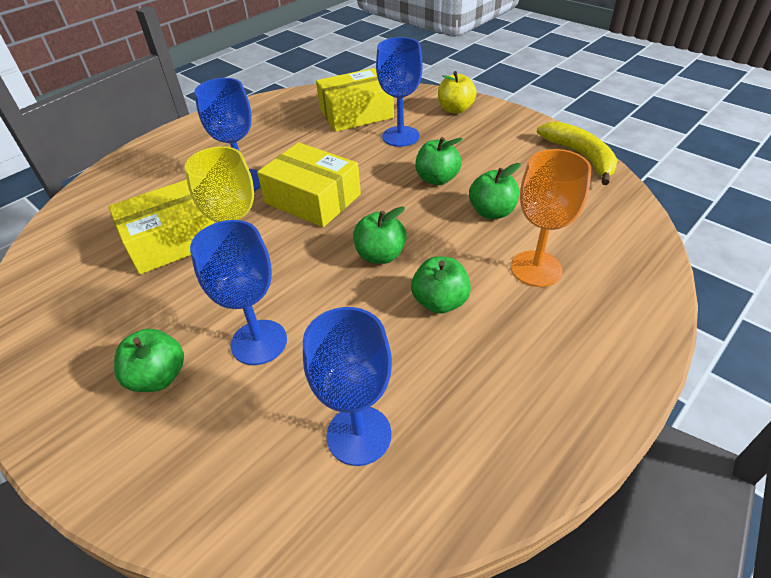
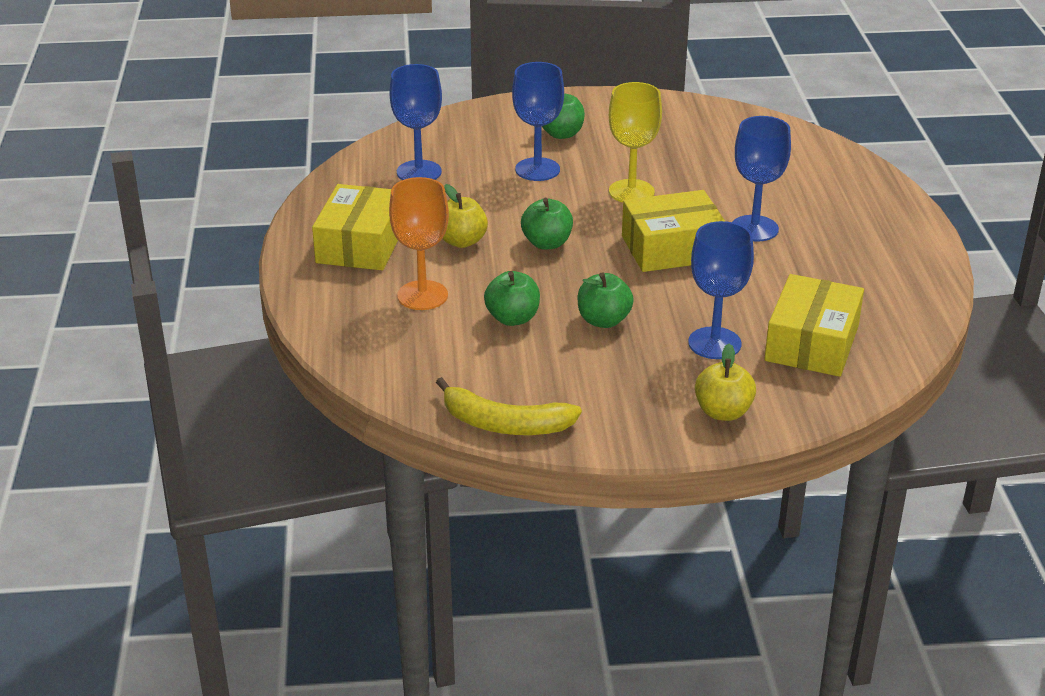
camera: 130 degrees right, 10 degrees down
(172, 240) = (706, 173): yellow box -> yellow box (361, 244)
(440, 302) = (462, 241): green apple -> yellow apple

